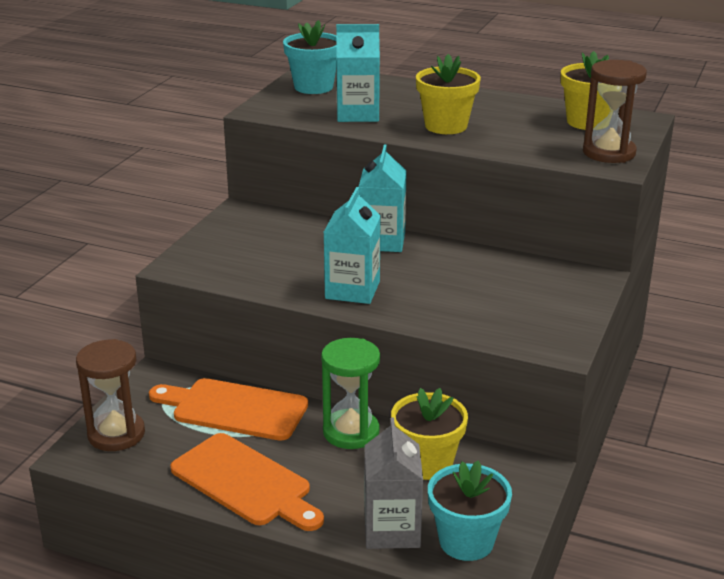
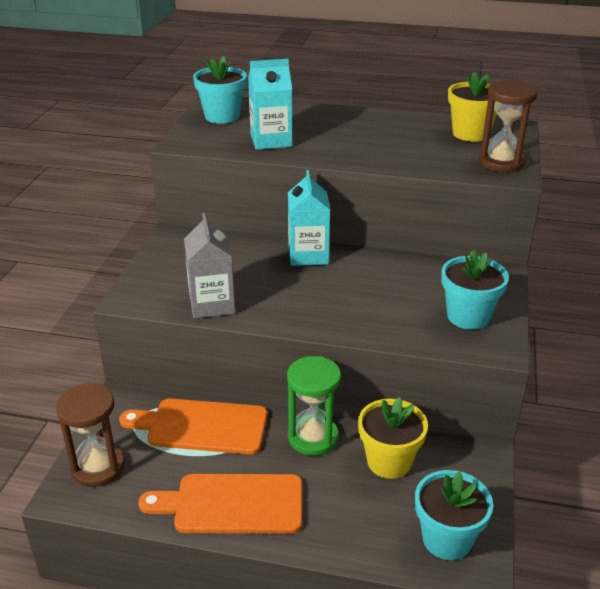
camera: 10 degrees left, 5 degrees up
(245, 482) = (232, 504): orange cutting board -> orange cutting board turned 150 degrees clockwise
(352, 290) = (297, 307): turquoise carton -> none
(392, 530) = (378, 536): grey carton -> grey carton (212, 304)
(446, 126) = (352, 147): yellow flower pot -> none
(539, 315) = (468, 316): none -> turquoise flower pot

